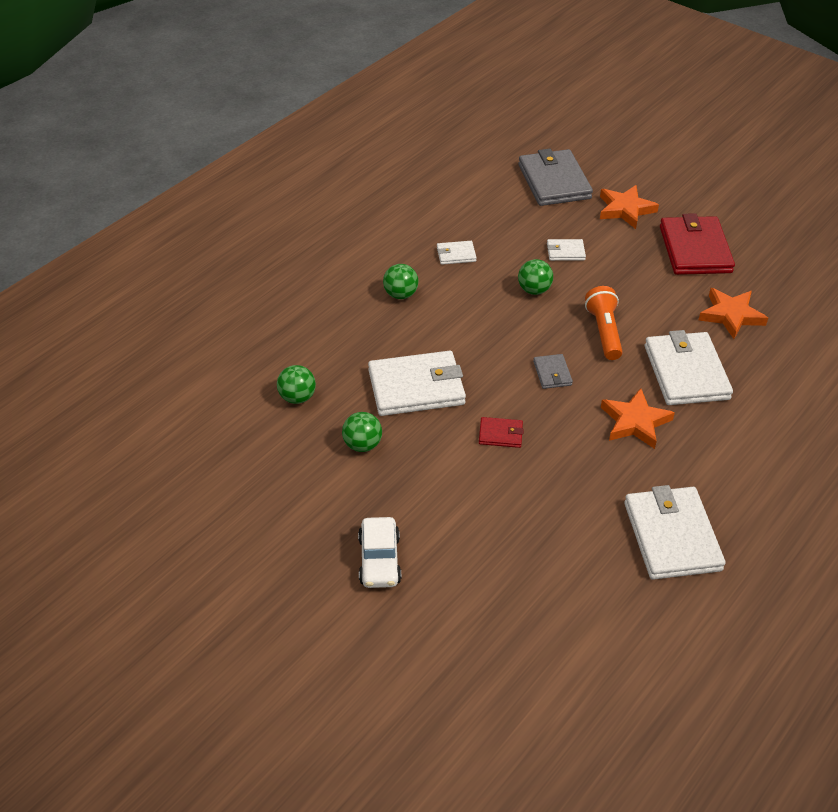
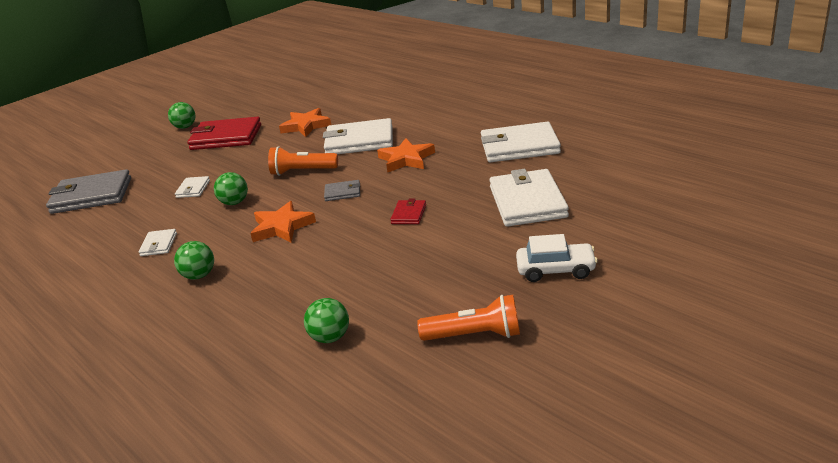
camera: 80 degrees left, 15 degrees down
(285, 496) = (475, 335): none -> orange flashlight
(362, 445) = (409, 288): green ball -> green ball (185, 127)
(416, 387) = (338, 260): white wallet -> white wallet (527, 202)
(625, 209) = (157, 164): orange star -> orange star (282, 227)

